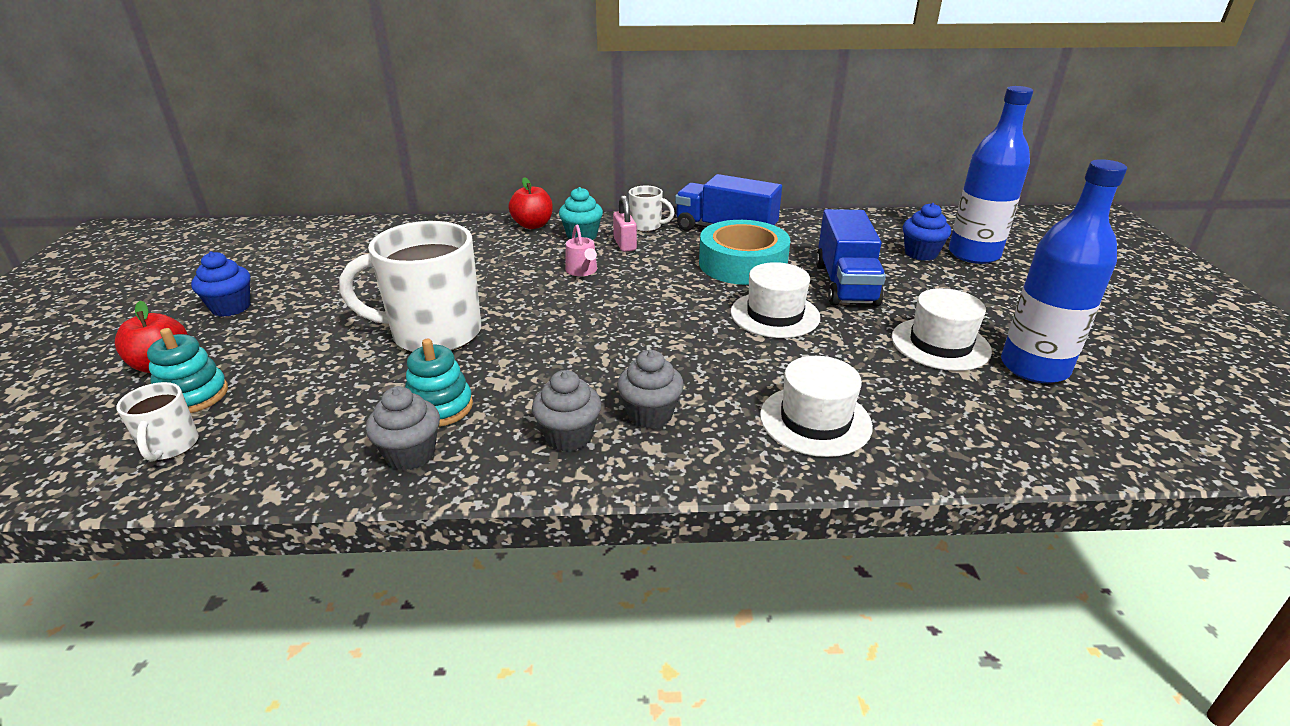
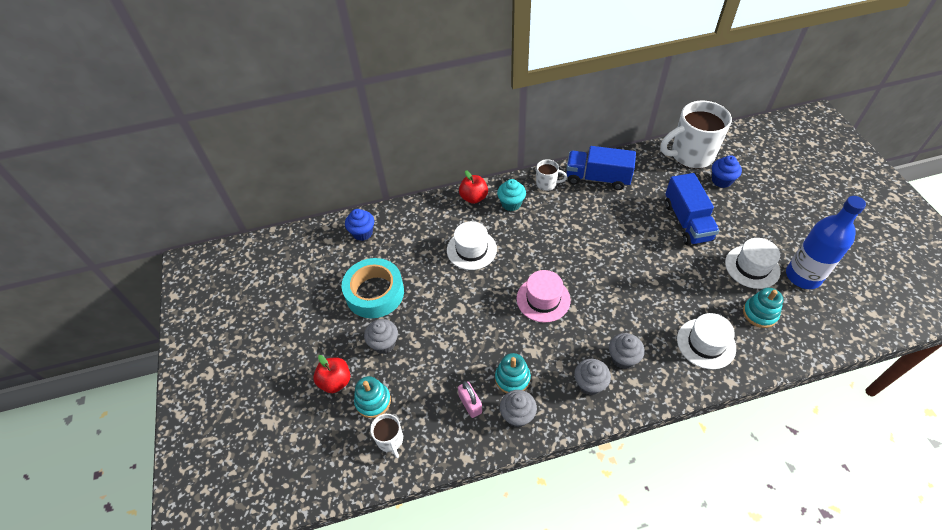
camera: 10 degrees left, 20 degrees up
(231, 307) = (337, 323): blue cupcake -> blue cupcake (362, 233)
(275, 337) = (384, 343): none -> grey cupcake
(433, 333) = (473, 319): white mug -> white mug (690, 155)
(560, 329) = (543, 299): none -> pink hat
(582, 271) = (529, 241): pink watering can -> none
(625, 244) = (542, 207): pink padlock -> pink padlock (470, 404)
(742, 264) = (621, 213): turquoise tape -> turquoise tape (375, 293)
(774, 315) = (657, 260): white hat -> white hat (471, 249)
(935, 399) = (760, 313): none -> turquoise stacking toy
(973, 254) = (752, 175): blue bottle -> none

